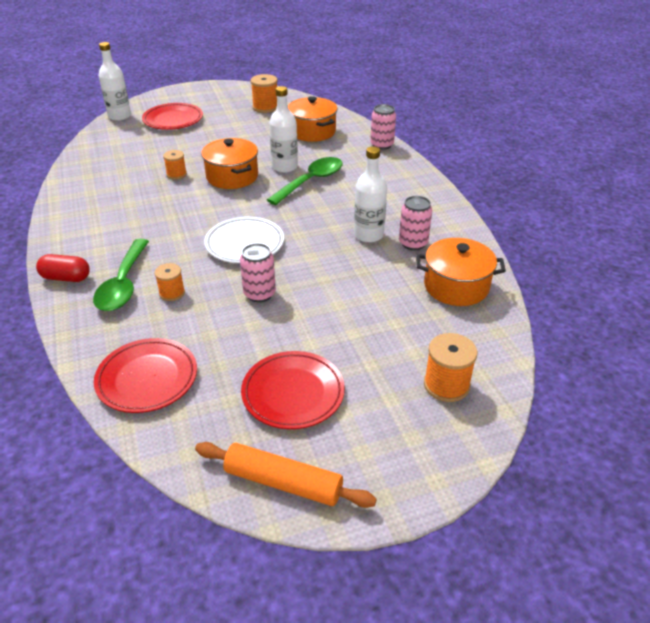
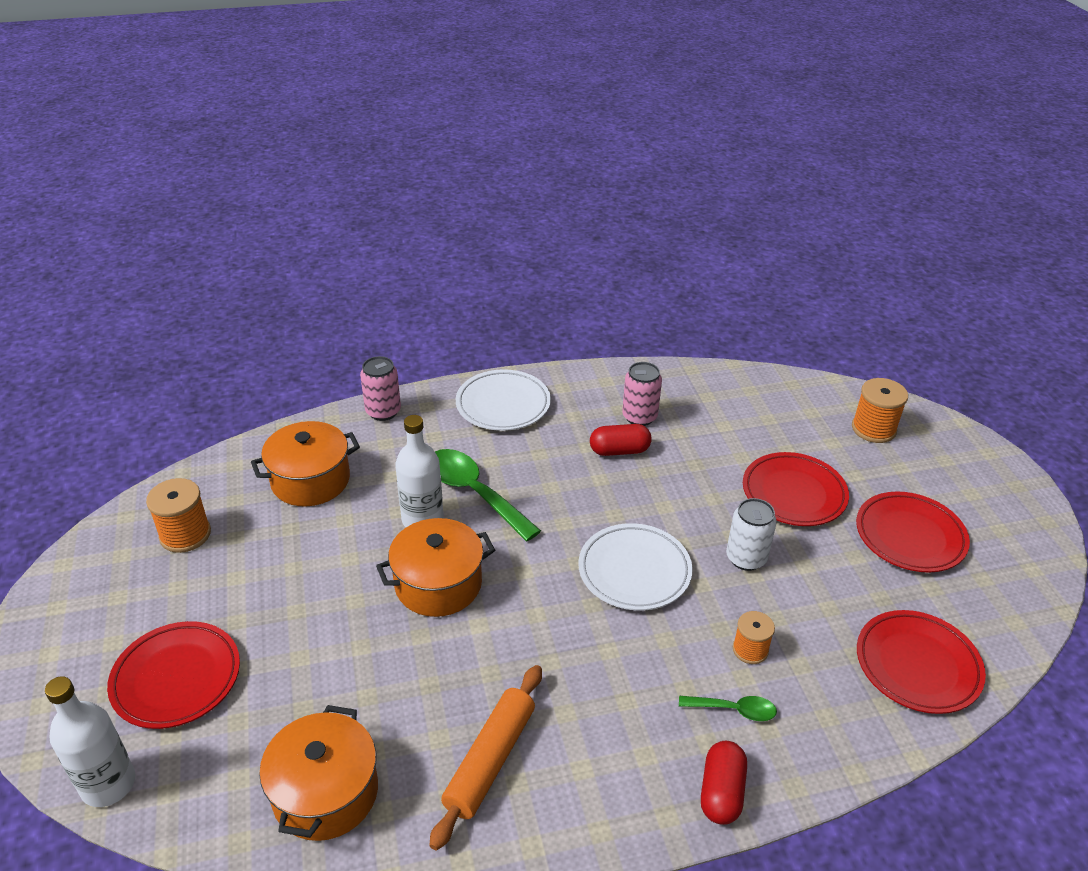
camera: 85 degrees left, 0 degrees up
(123, 284) = (734, 710): green spoon -> green spoon, size x0.52
(176, 174) = (412, 661): orange spool -> none
(259, 294) = (746, 558): pink can -> white can
(283, 482) = (1025, 549): orange rolling pin -> orange rolling pin (490, 760)
(337, 323) = (794, 493): none -> red plate
(368, 235) = (619, 451): white bottle -> red capsule
(405, 185) = (503, 405): none -> white plate
(456, 286) = (721, 398): orange pot -> orange pot (325, 792)

